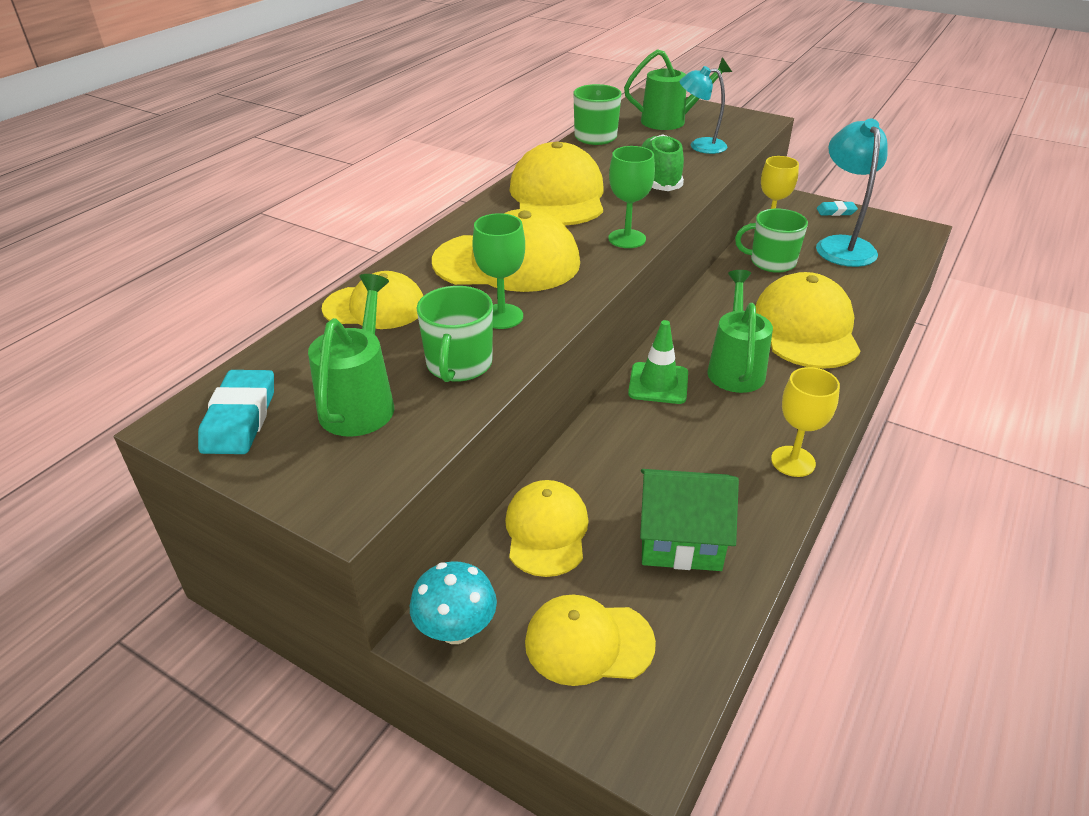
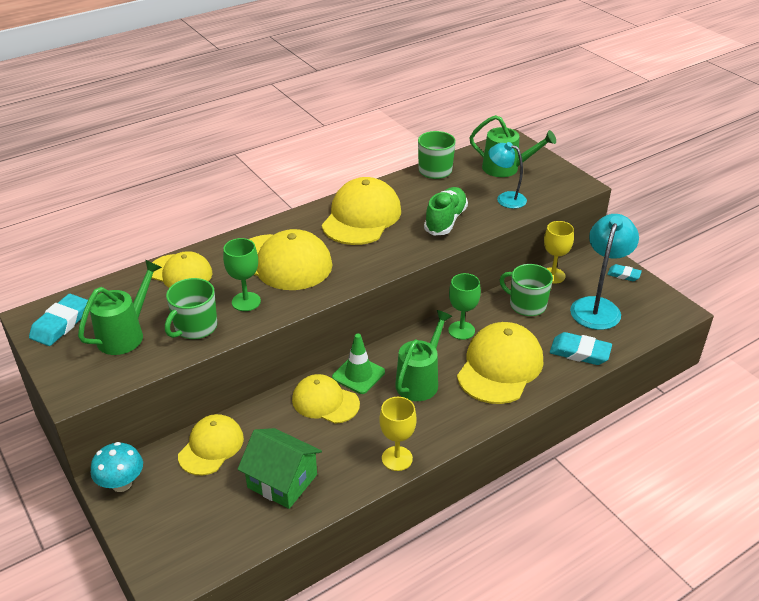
camera: 25 degrees right, 0 degrees up
(588, 642) = (182, 518): yellow cap -> yellow cap (325, 402)
(627, 239) = (375, 266): green goblet -> green goblet (461, 330)
(870, 291) = (580, 352): none -> turquoise eraser

